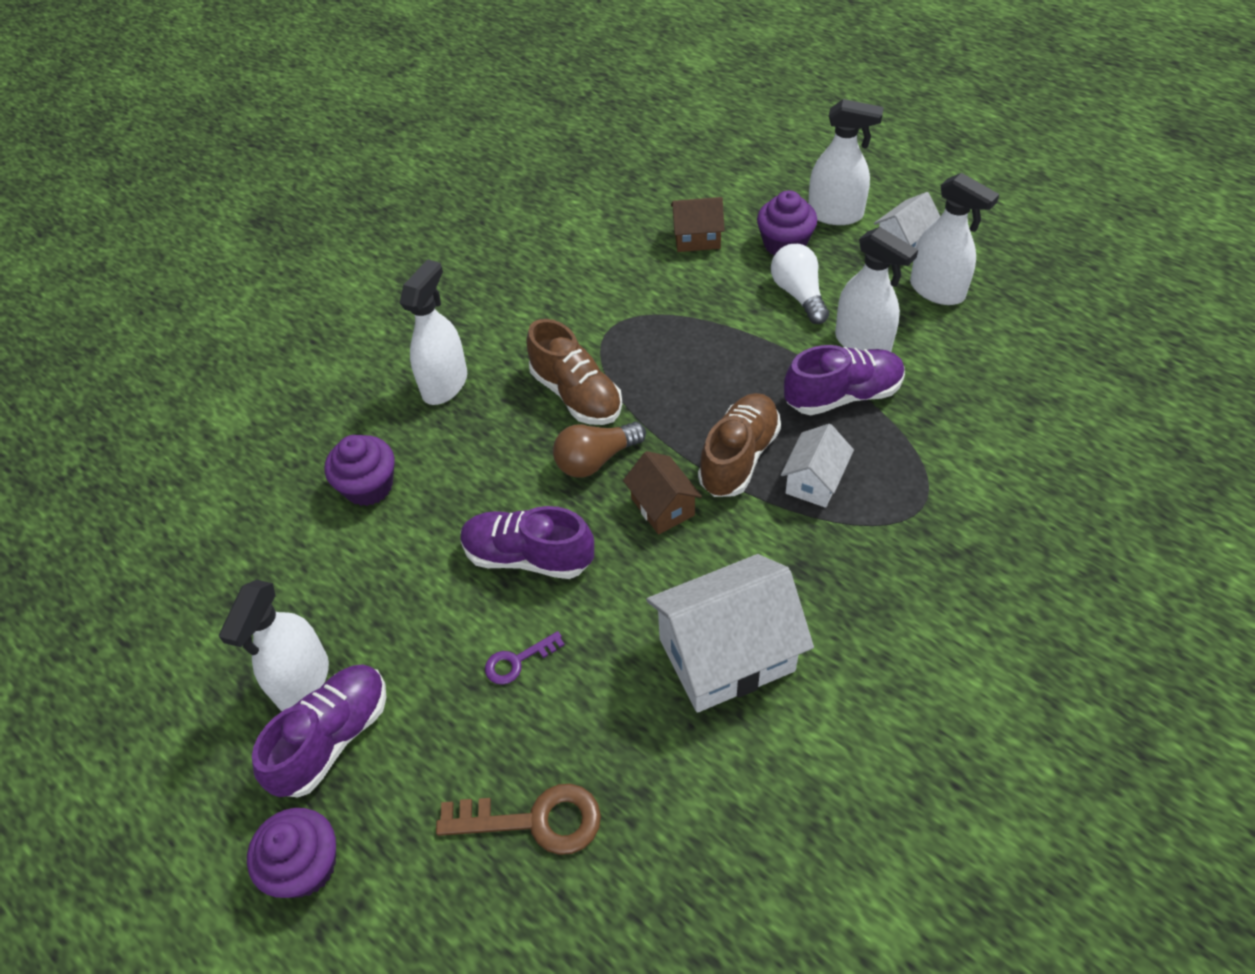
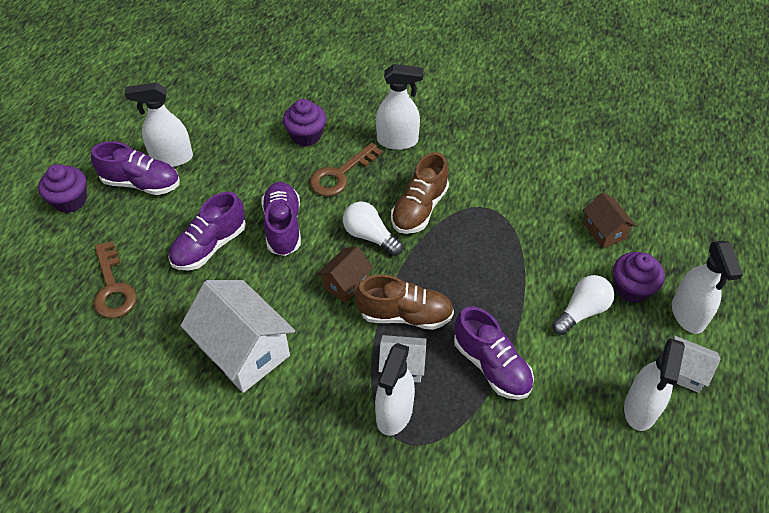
camera: 65 degrees right, 0 degrees up
(469, 464) = (340, 174): none -> brown key
(517, 661) = (209, 246): purple key -> purple shoe
(596, 460) = (370, 236): brown light bulb -> white light bulb
(863, 343) = (552, 367): white spray bottle -> white spray bottle (394, 413)

